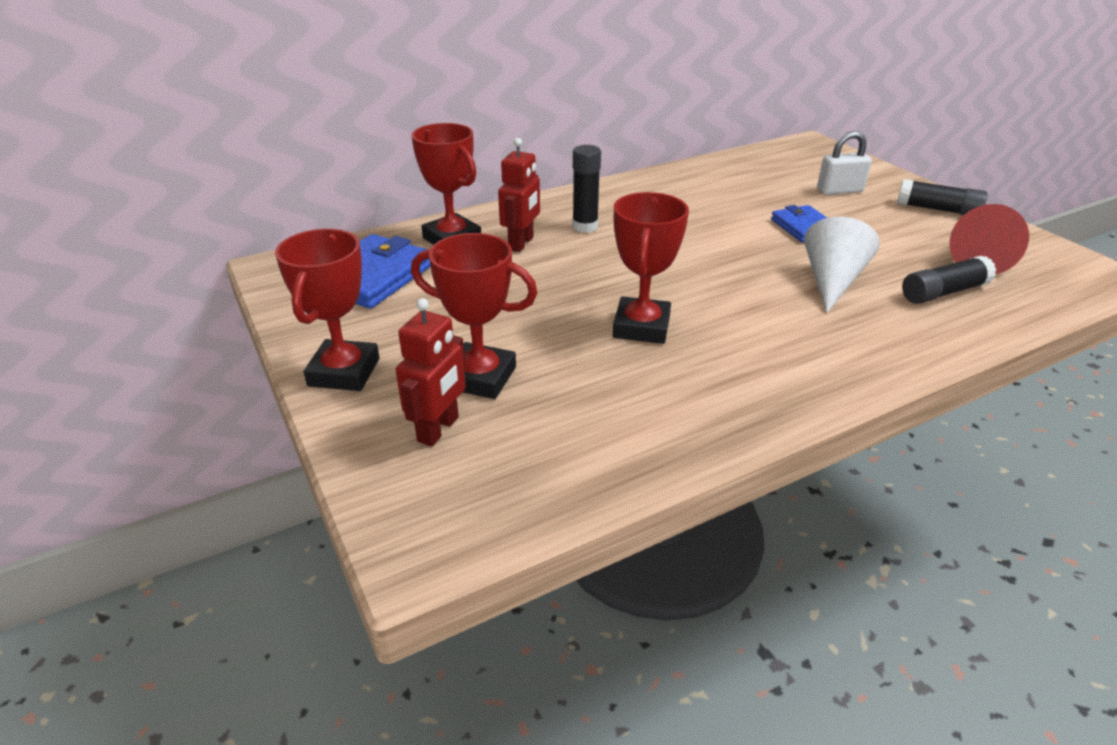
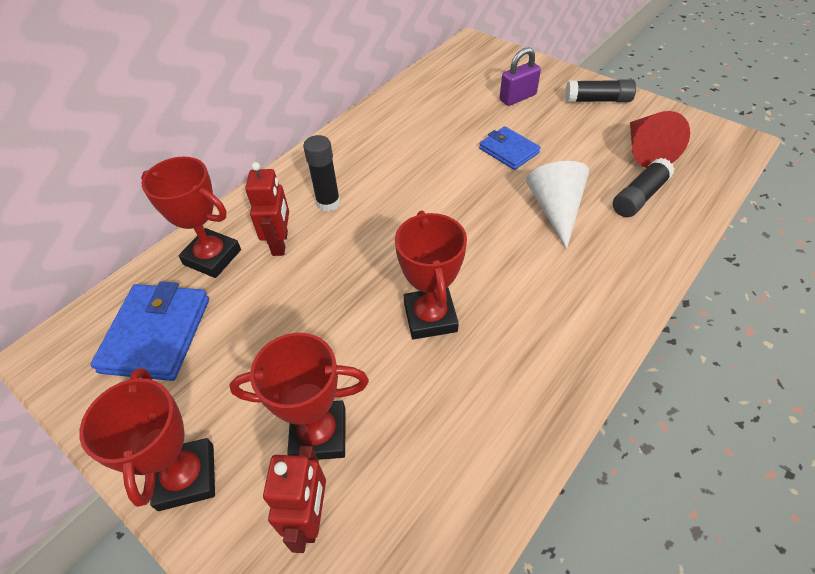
camera: 20 degrees left, 15 degrees up
(839, 191) = (517, 97): white padlock -> purple padlock

